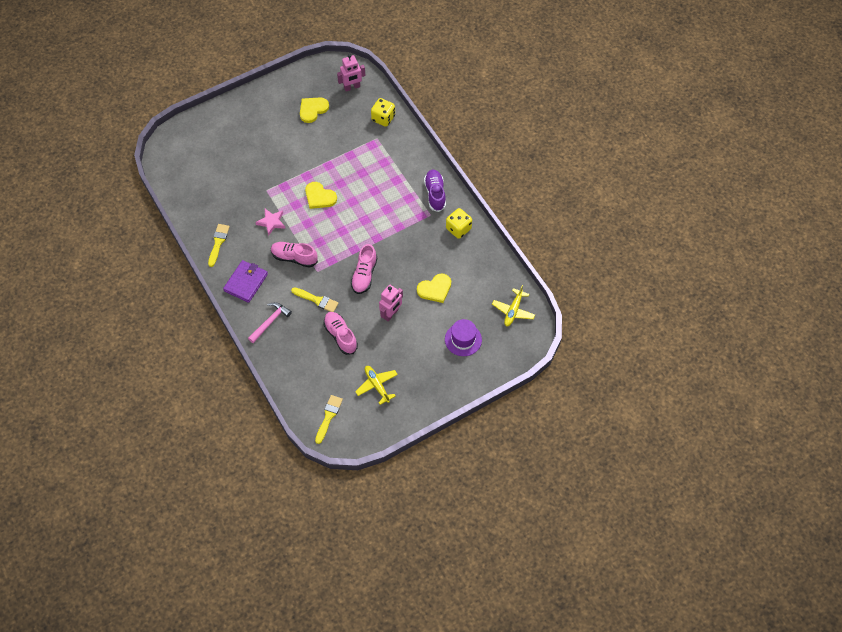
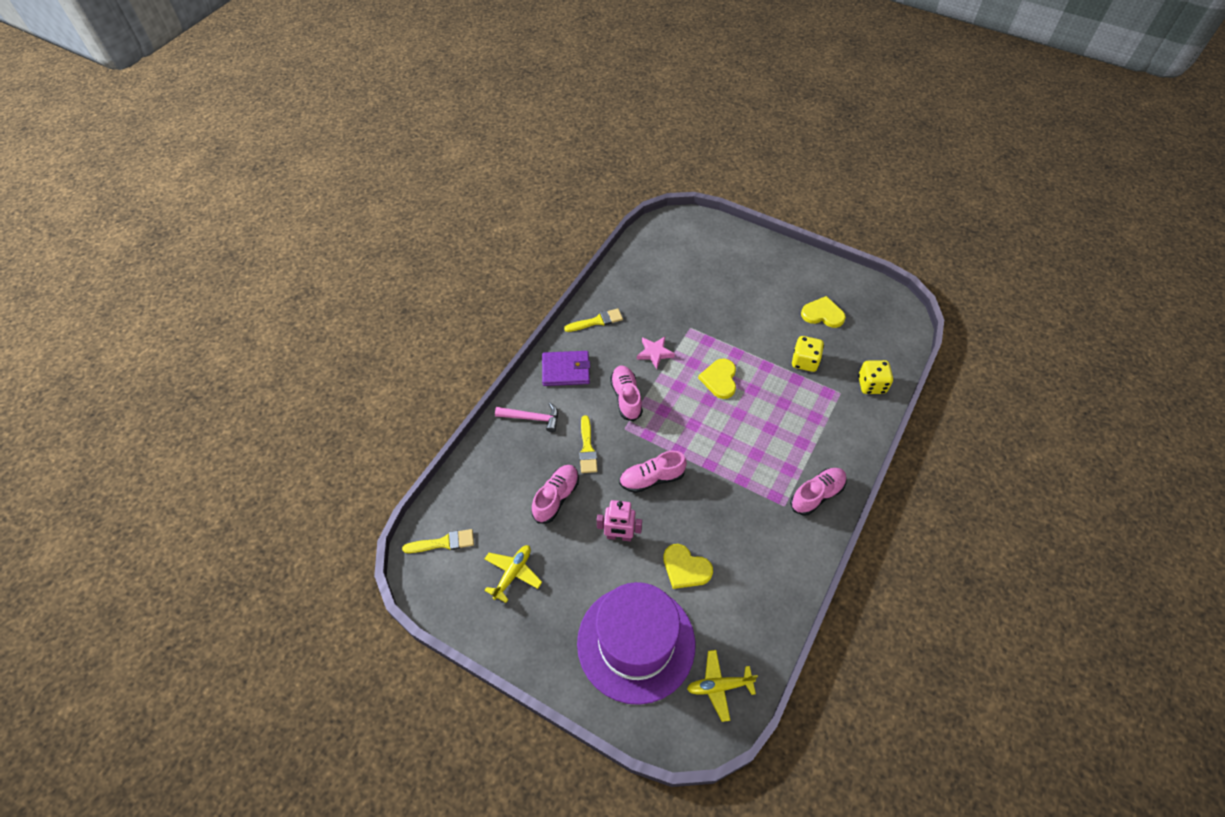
camera: 60 degrees right, 5 degrees down
(352, 87) = (883, 333): pink robot -> none
(435, 194) = (817, 495): purple shoe -> pink shoe
(458, 229) = (789, 549): yellow dice -> yellow dice (804, 361)
(463, 339) = (636, 643): purple hat -> purple hat, size x2.14

